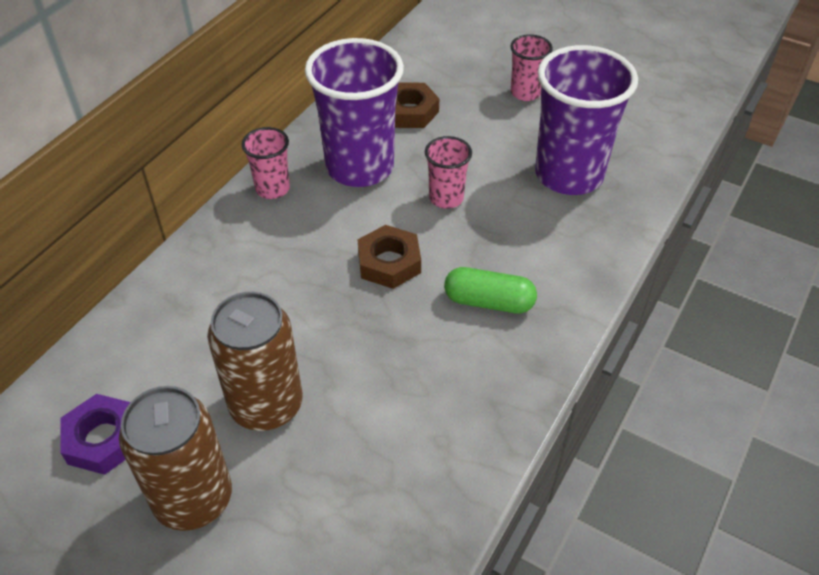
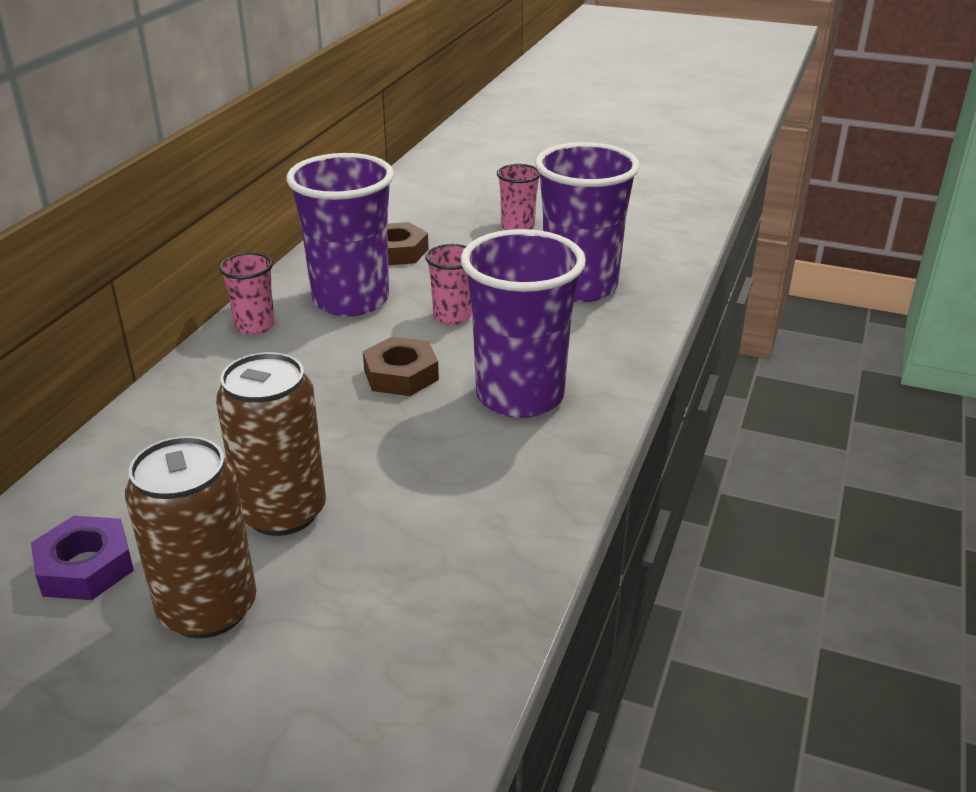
camera: 10 degrees left, 15 degrees down
(489, 302) = (520, 396): green capsule -> purple cup

